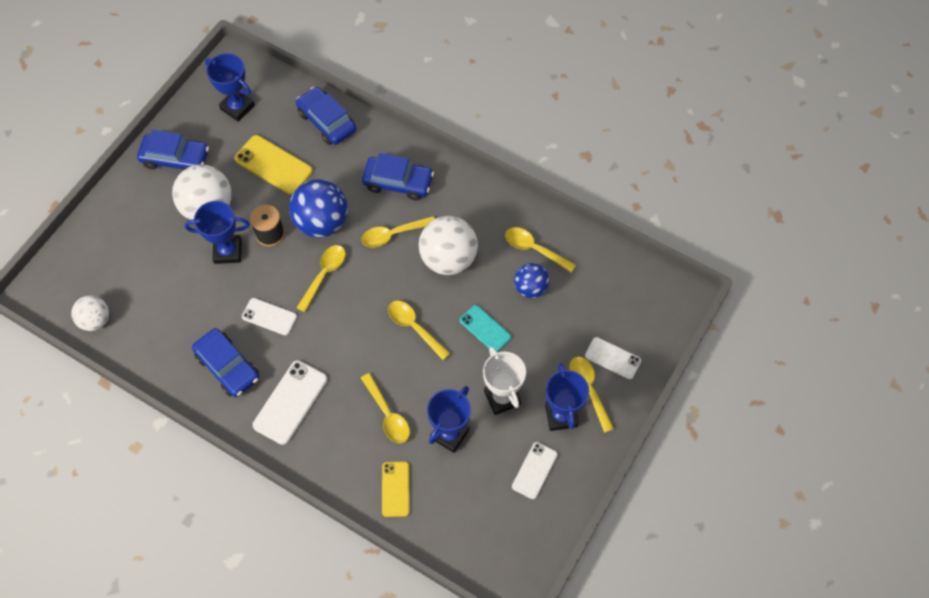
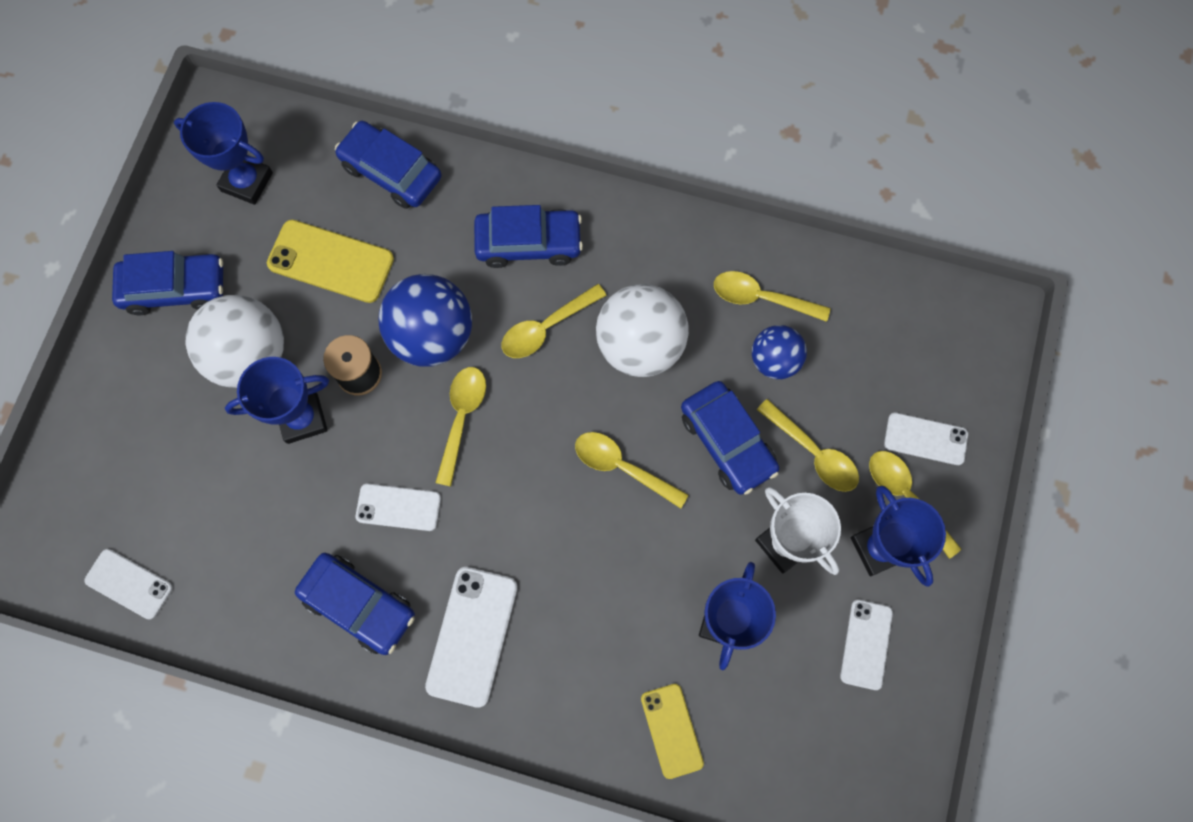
camera: 15 degrees left, 10 degrees up
(95, 320) = (129, 584): white ball -> white phone
(387, 414) = (624, 615): yellow spoon -> yellow spoon (813, 452)
(485, 329) = (727, 441): turquoise phone -> blue car

